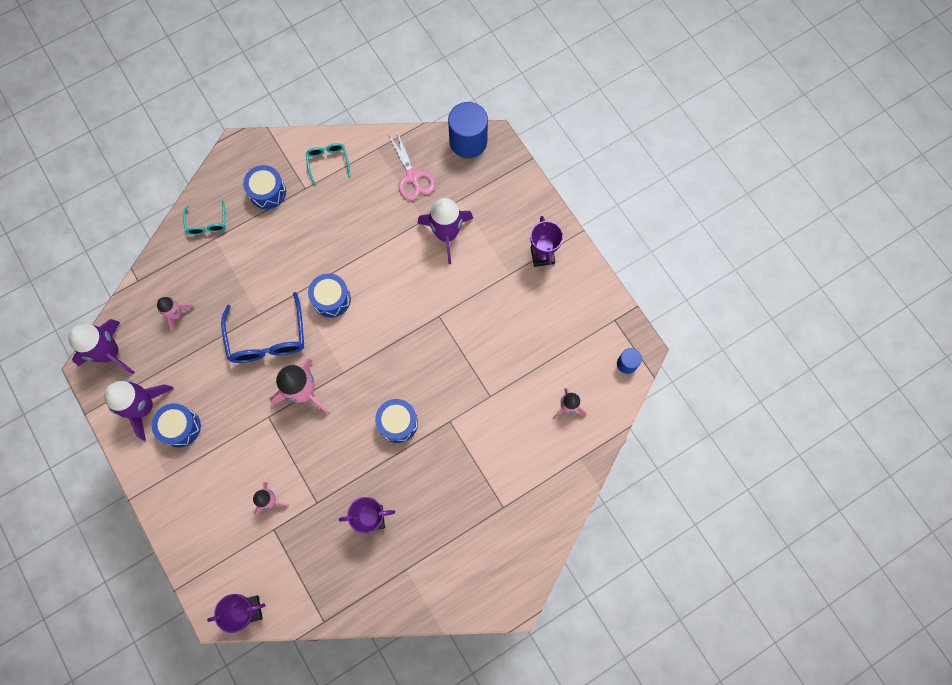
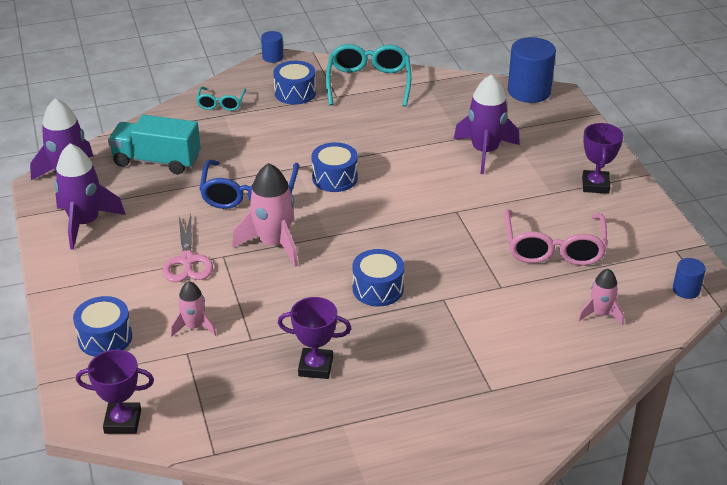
camera: 15 degrees right, 35 degrees down
(176, 314) = (157, 161): pink rocket -> turquoise truck
(180, 427) = (118, 246): blue drum -> blue drum (105, 338)
(233, 144) = (272, 57): none -> blue cylinder
(328, 162) = (369, 83): turquoise glasses -> turquoise glasses, size x1.83
(412, 177) = (458, 106): pink scissors -> pink scissors (187, 260)
(522, 341) = (554, 248): none -> pink glasses

